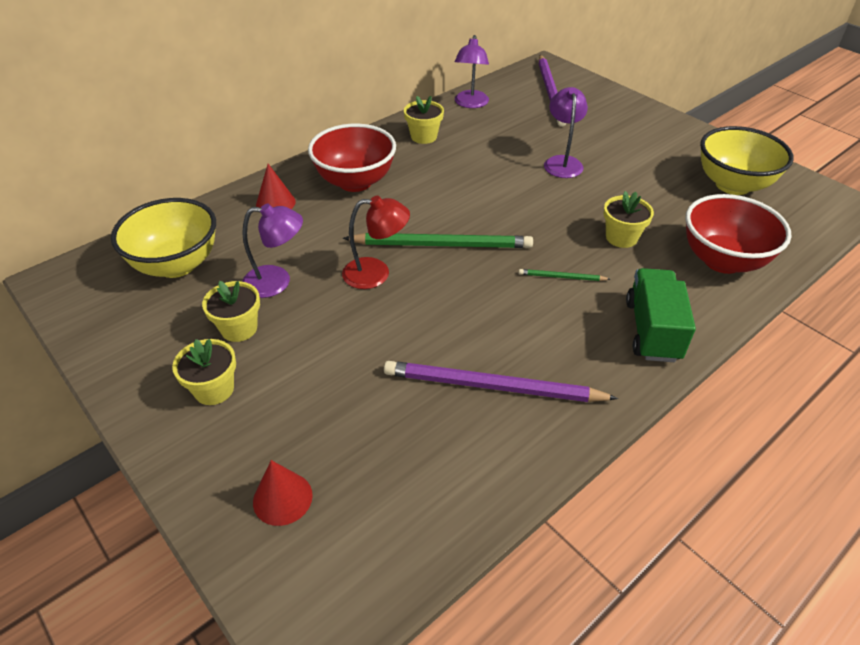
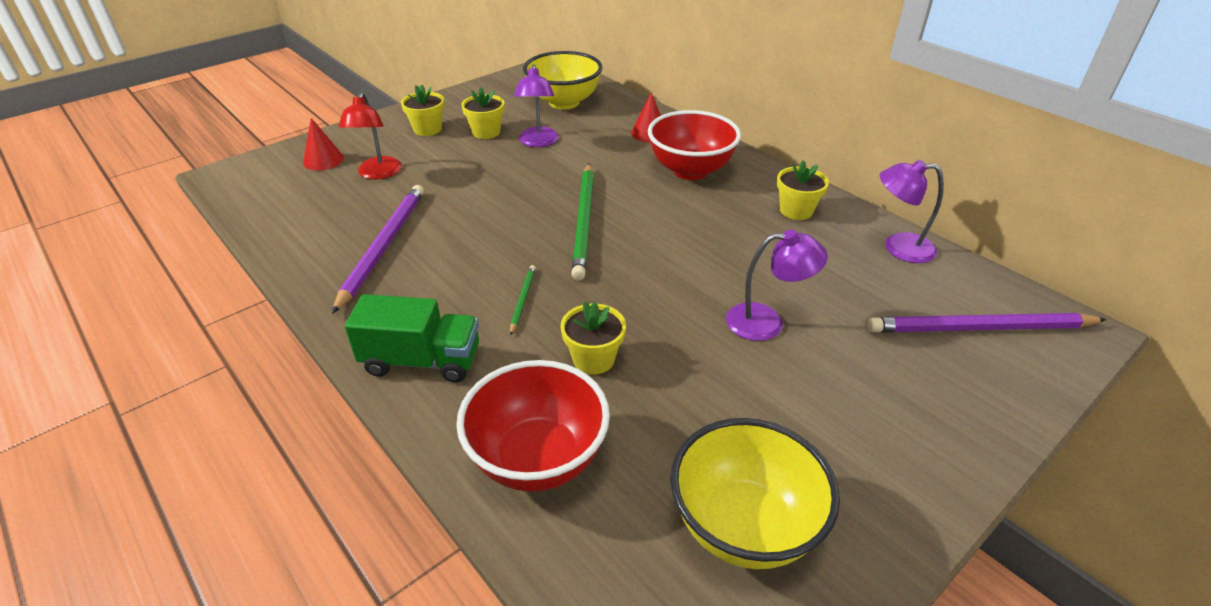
camera: 90 degrees right, 5 degrees down
(376, 273) = (543, 186): red lamp -> red lamp (377, 174)

